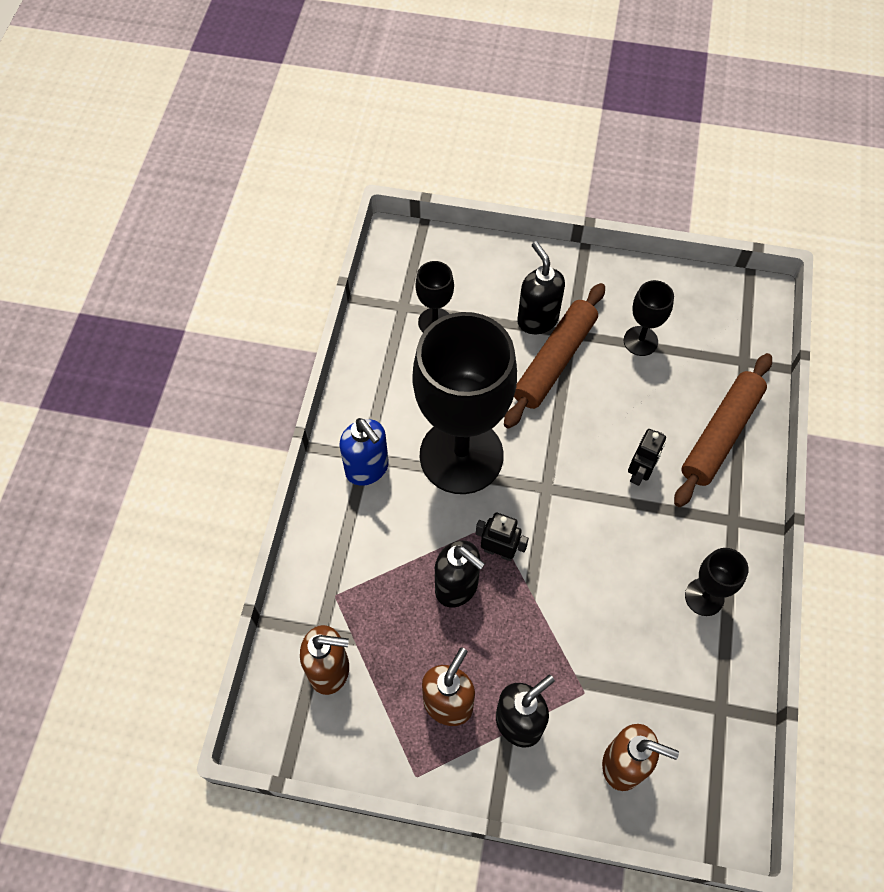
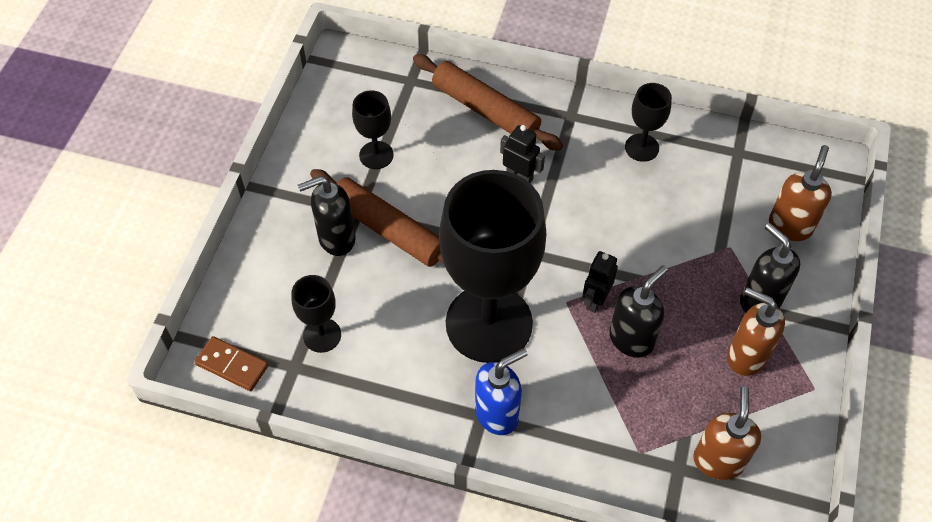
camera: 85 degrees left, 5 degrees down
(400, 262) = (232, 365): none -> brown domino

